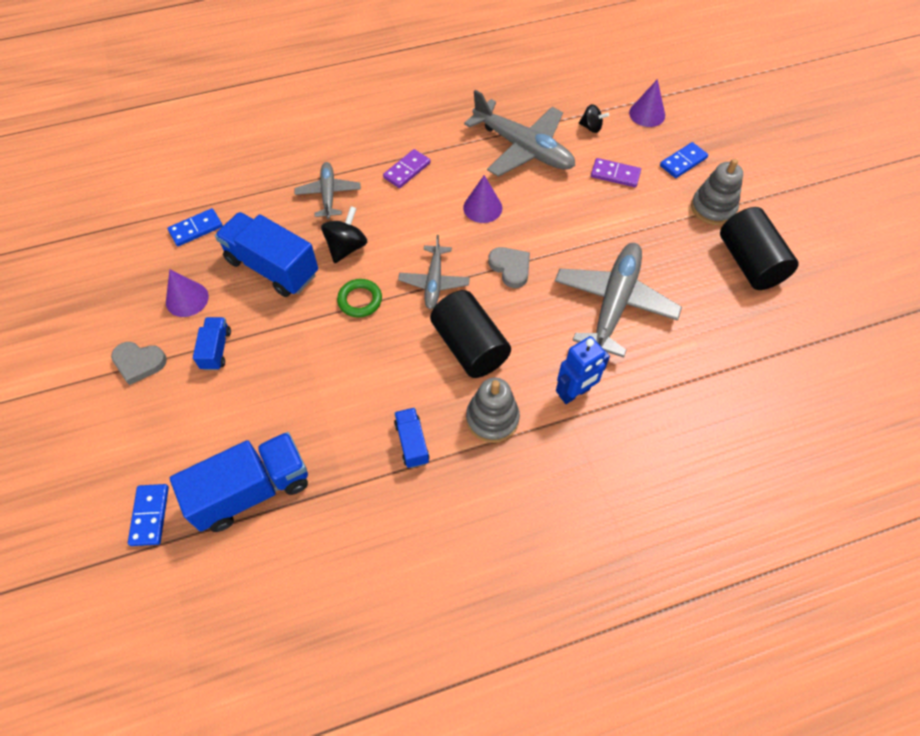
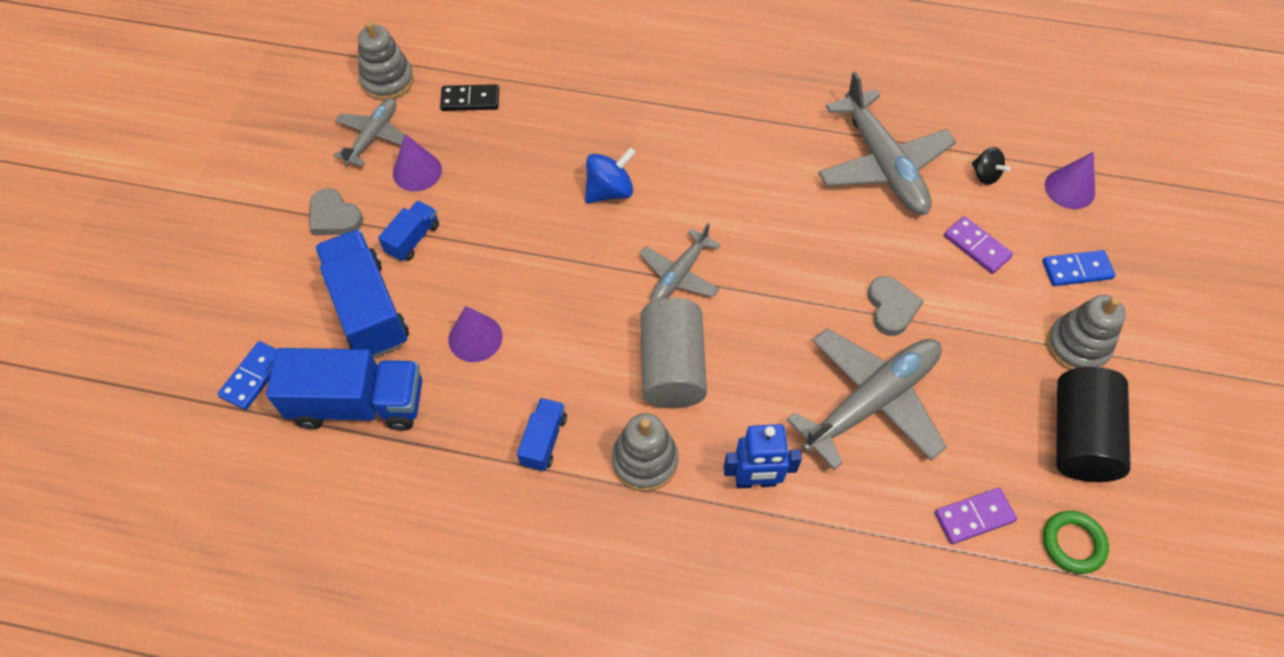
camera: 30 degrees right, 0 degrees up
(118, 243) = (387, 81): none -> grey stacking toy
(196, 229) = (470, 100): blue domino -> black domino
(272, 267) = (520, 177): blue truck -> blue truck (368, 309)
(328, 194) = (627, 122): grey plane -> grey plane (373, 137)
(346, 247) = (610, 191): black spinning top -> blue spinning top
(360, 300) = (587, 257): green ring -> green ring (1073, 543)
(407, 170) = (730, 132): purple domino -> purple domino (974, 517)
(469, 346) = (672, 367): black cylinder -> grey cylinder
(482, 207) = (789, 214): purple cone -> purple cone (475, 338)
(510, 268) = (775, 300): grey heart -> grey heart (891, 308)

